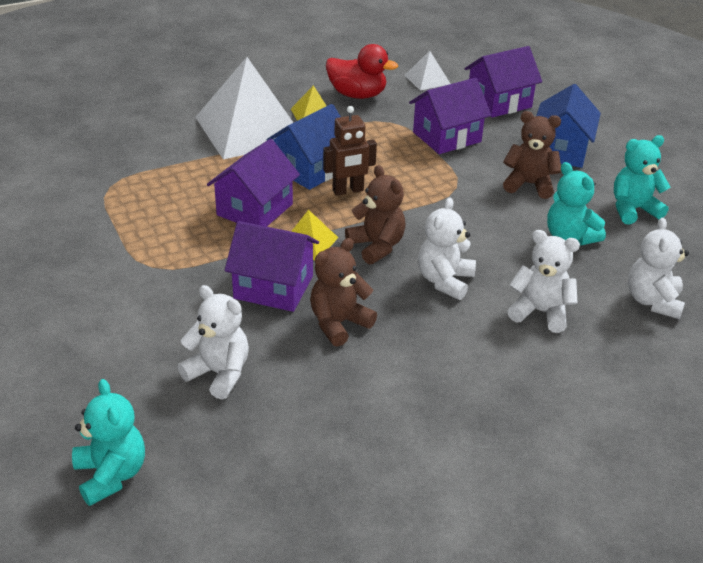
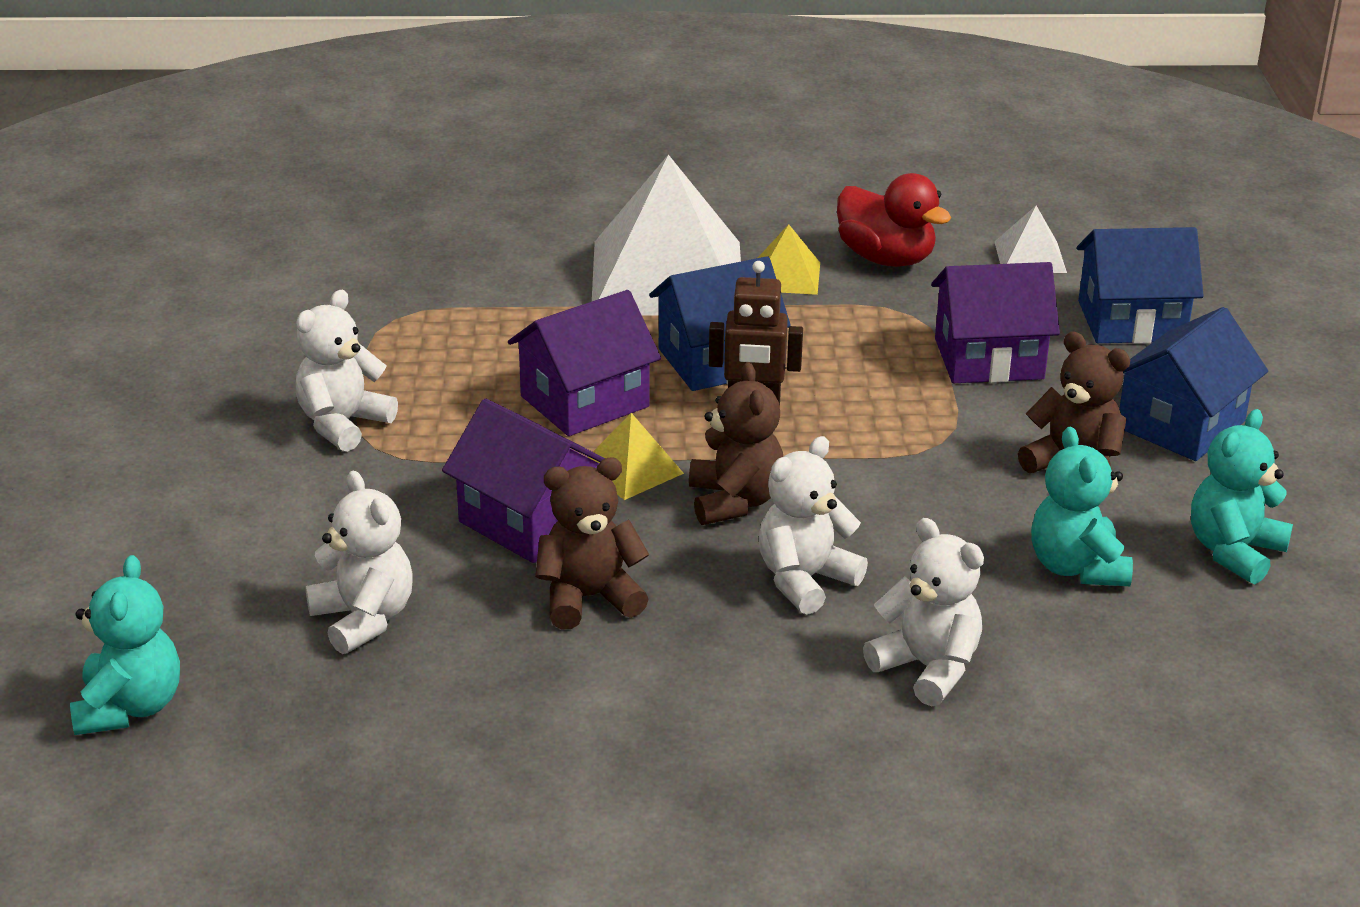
camera: 25 degrees right, 5 degrees down
(499, 102) = (1131, 321): purple house -> blue house
(633, 209) = (1234, 552): turquoise teddy bear -> turquoise teddy bear turned 60 degrees counterclockwise
(653, 301) = (1142, 704): white teddy bear -> white teddy bear (343, 424)

